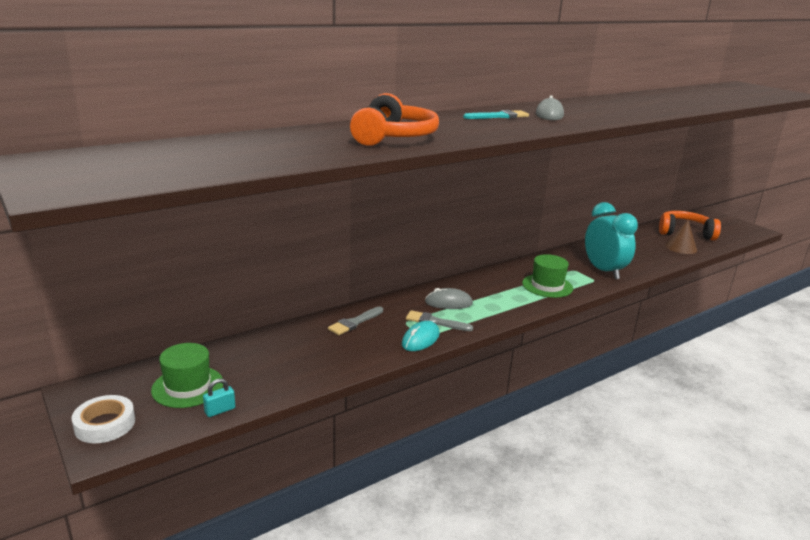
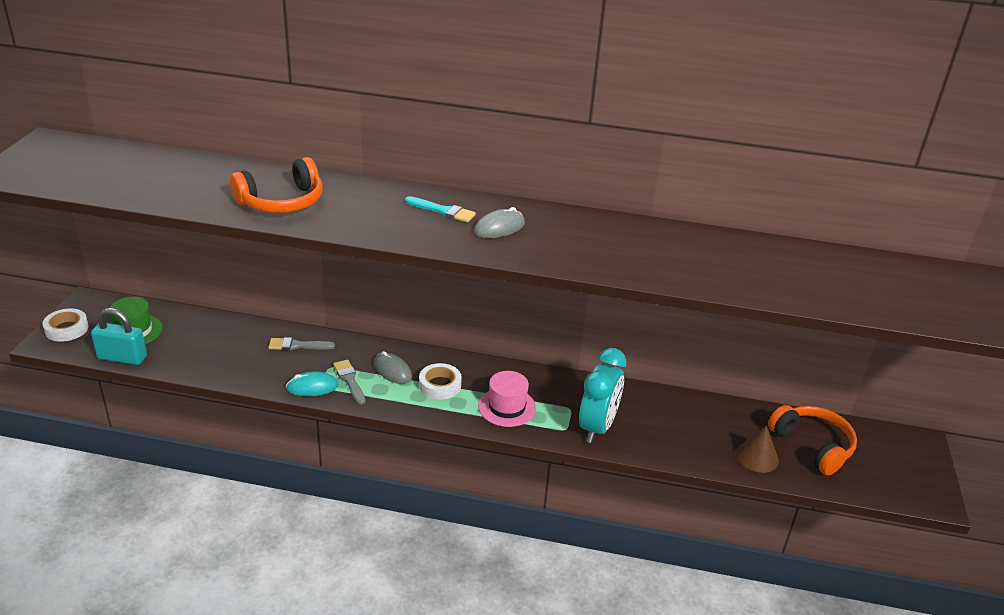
camera: 45 degrees right, 10 degrees up
(220, 410) = (122, 357): turquoise padlock -> turquoise padlock, size x2.06
(491, 295) = (440, 385): none -> white tape
(547, 286) = (507, 407): green hat -> pink hat

